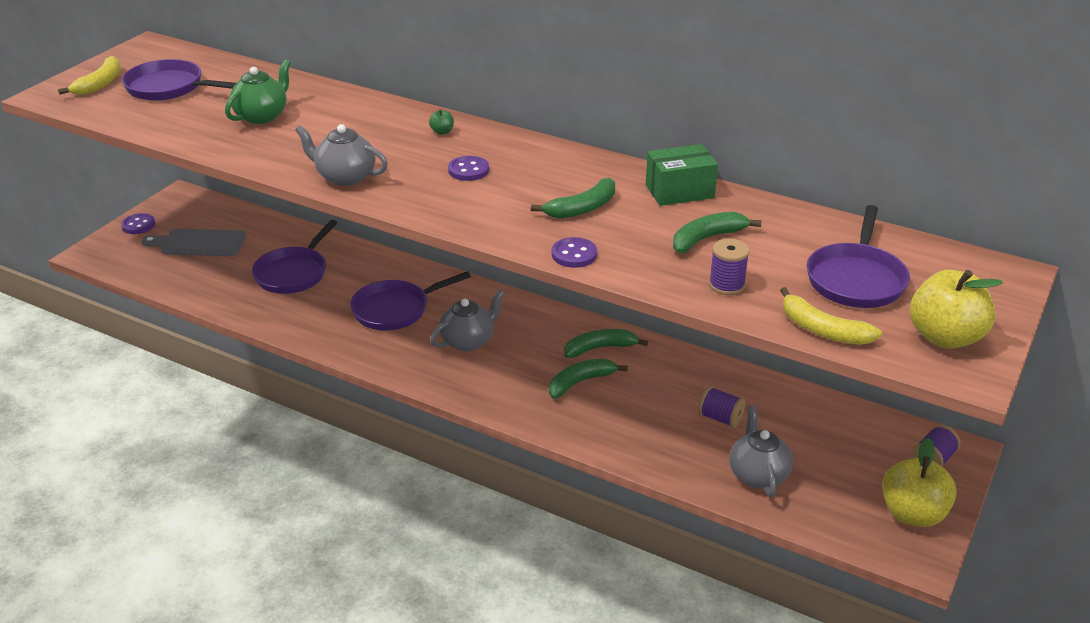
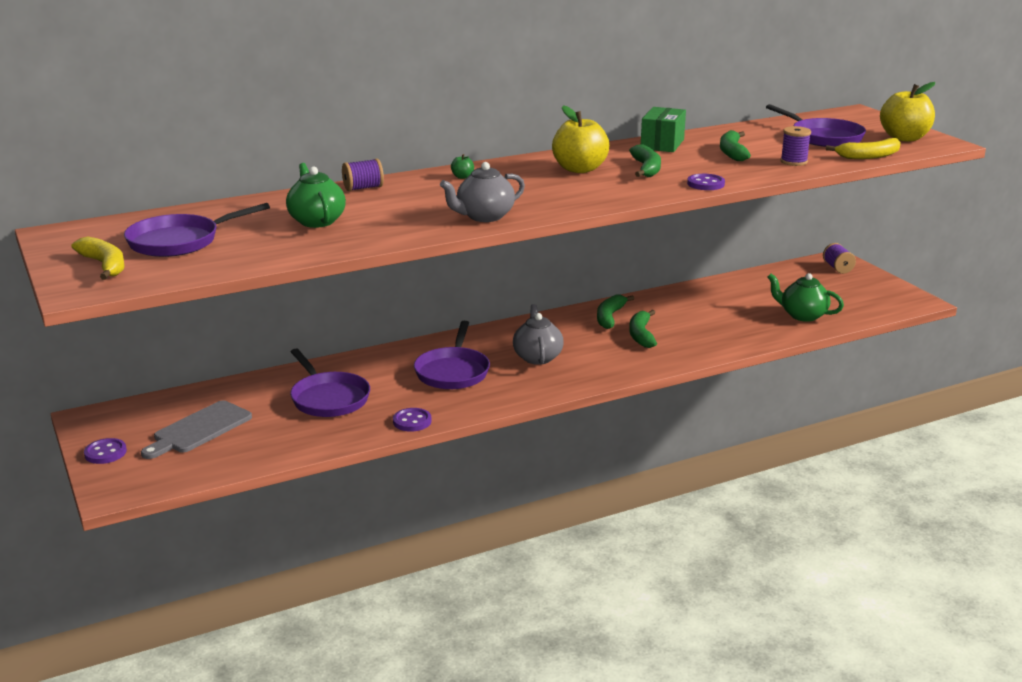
camera: 55 degrees left, 10 degrees down
(468, 170) = (539, 183): purple button -> purple button (412, 421)
(720, 418) = (734, 307): purple spool -> purple spool (363, 188)
(758, 475) = (802, 315): grey teapot -> green teapot
(913, 514) = (879, 289): yellow apple -> yellow apple (579, 169)

